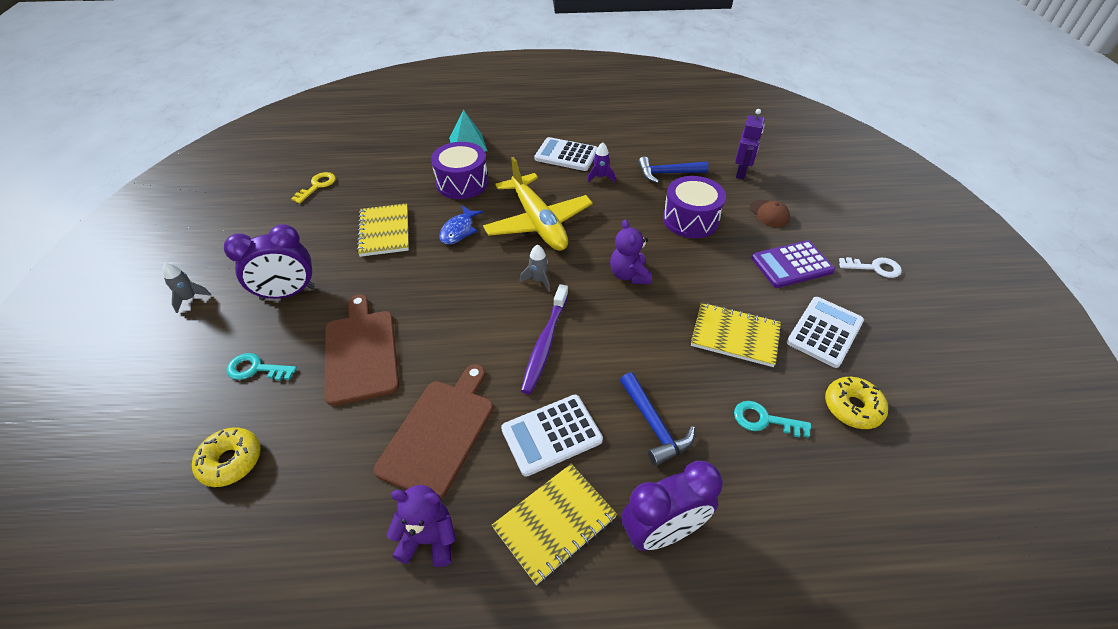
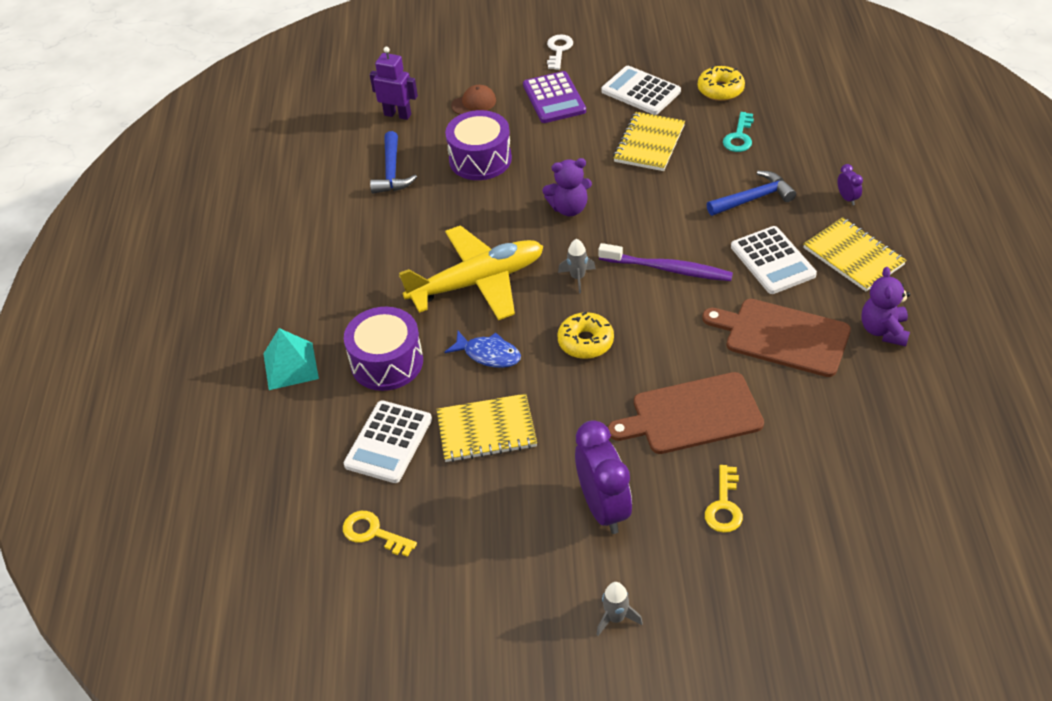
camera: 85 degrees left, 0 degrees up
(231, 461) = (840, 491): yellow donut -> yellow donut (585, 342)
(256, 369) = (724, 505): turquoise key -> yellow key
(566, 155) = (337, 261): white calculator -> white calculator (388, 442)
(600, 177) = (391, 229): purple rocket -> none
(662, 531) = (847, 198): purple clock -> purple clock, size x0.43

